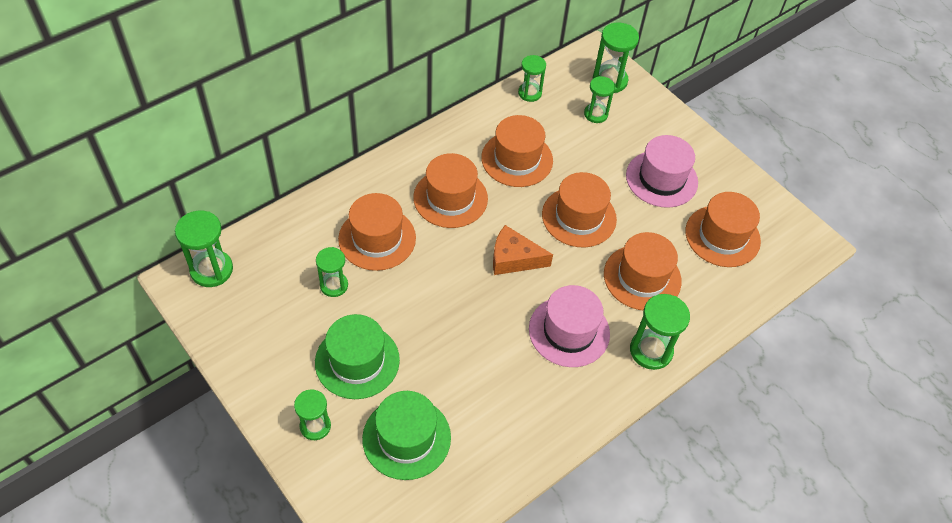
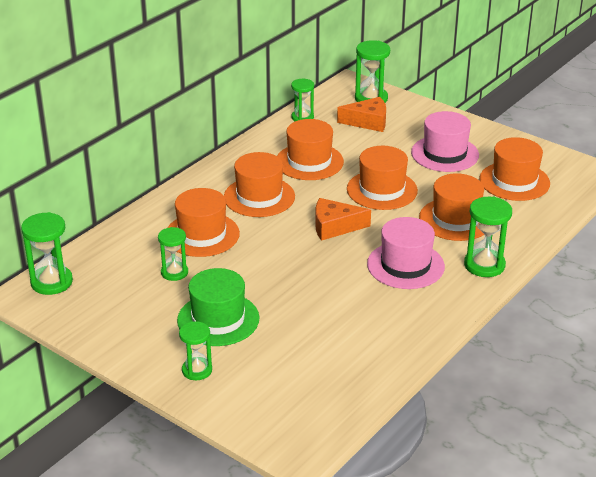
camera: 10 degrees left, 20 degrees down
(406, 438) = (287, 362): green hat -> none
(595, 114) = (368, 122): green hourglass -> orange cheese

